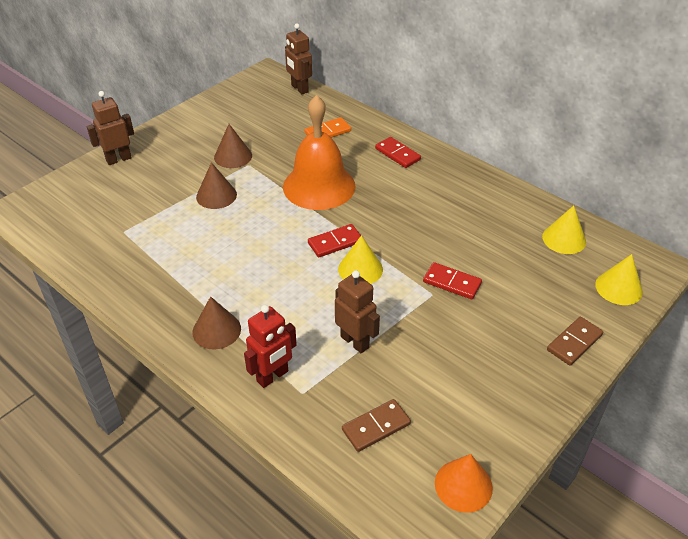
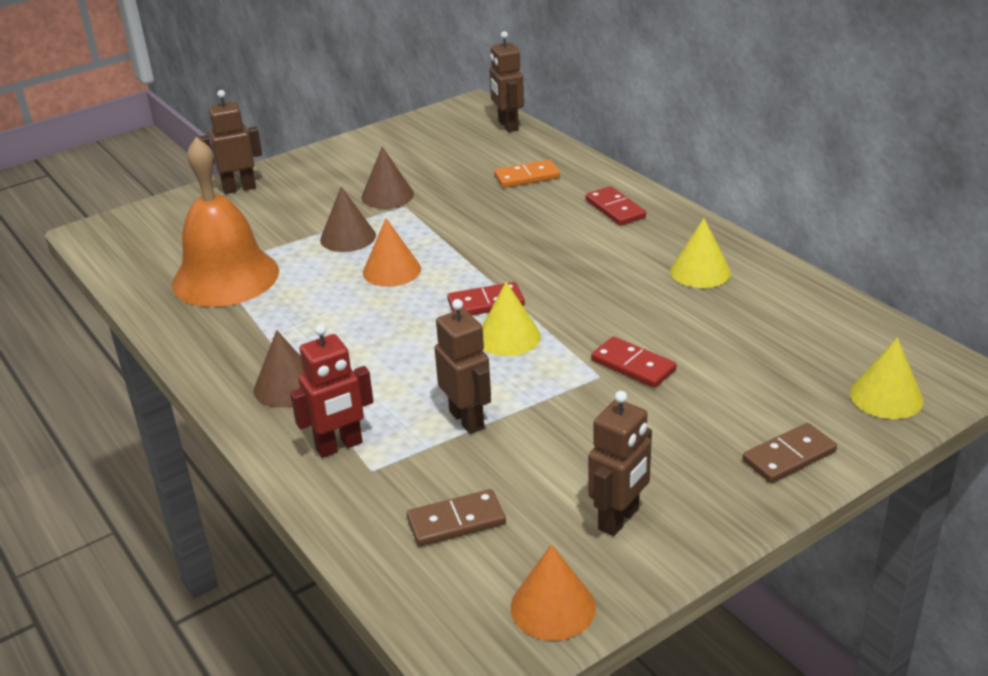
camera: 15 degrees right, 10 degrees down
(258, 221) = (392, 270): none -> orange cone
(319, 186) = (490, 237): orange bell -> orange bell (225, 277)
(483, 408) = (619, 519): none -> brown robot
(564, 239) = (823, 329): yellow cone -> yellow cone (700, 271)

